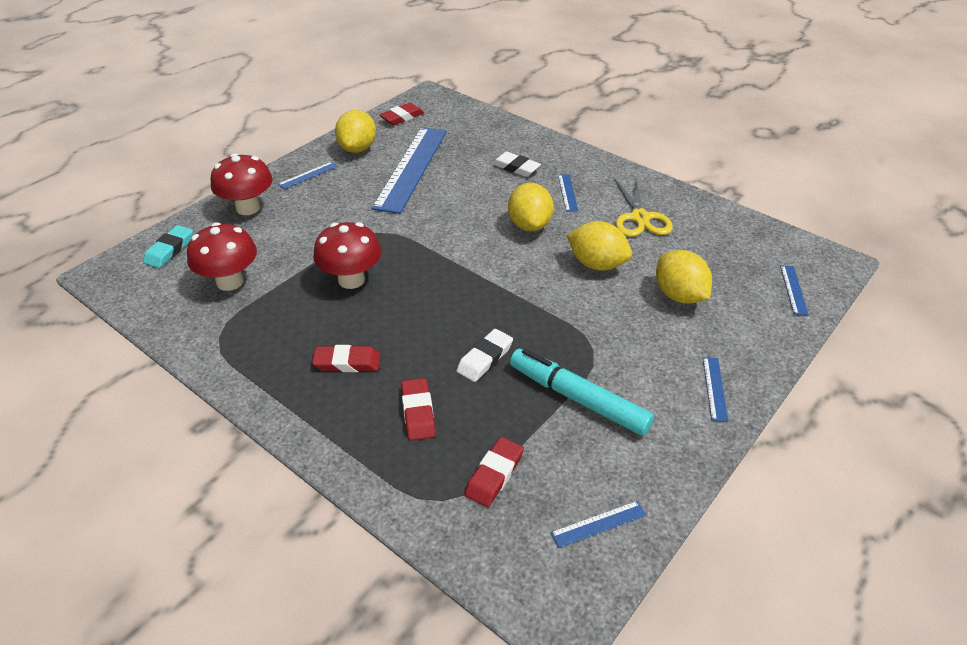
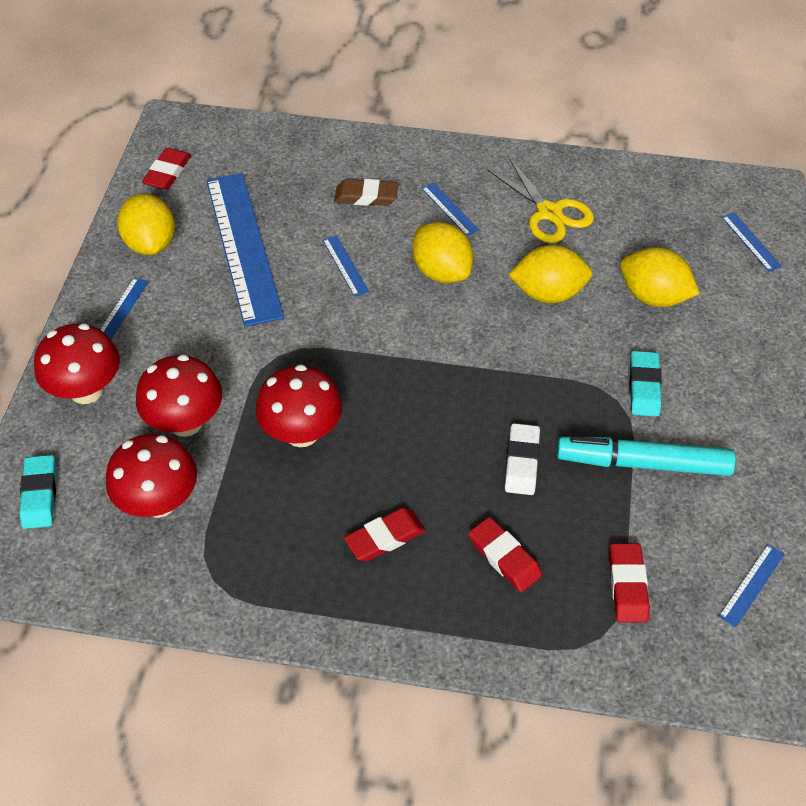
camera: 30 degrees left, 10 degrees up
(287, 246) = (185, 422): none -> red mushroom
(516, 167) = (366, 196): white eraser -> brown eraser
(622, 349) = (644, 387): none -> turquoise eraser
(714, 388) = (754, 390): blue ruler -> blue ruler (345, 265)

